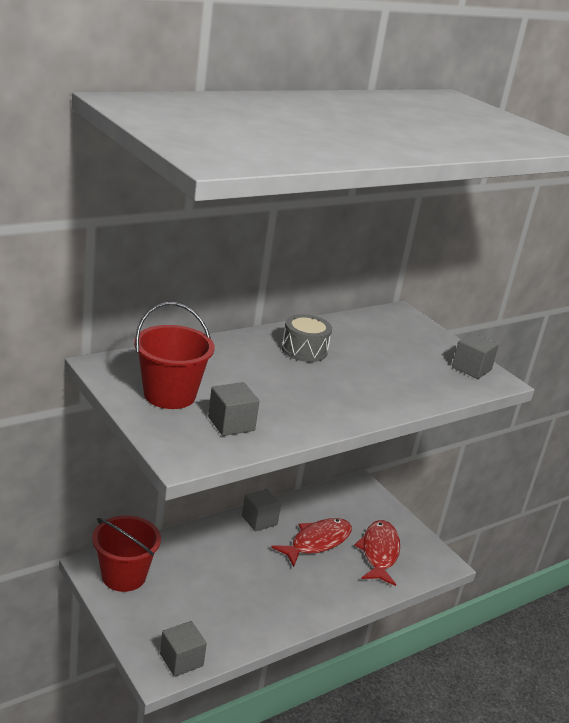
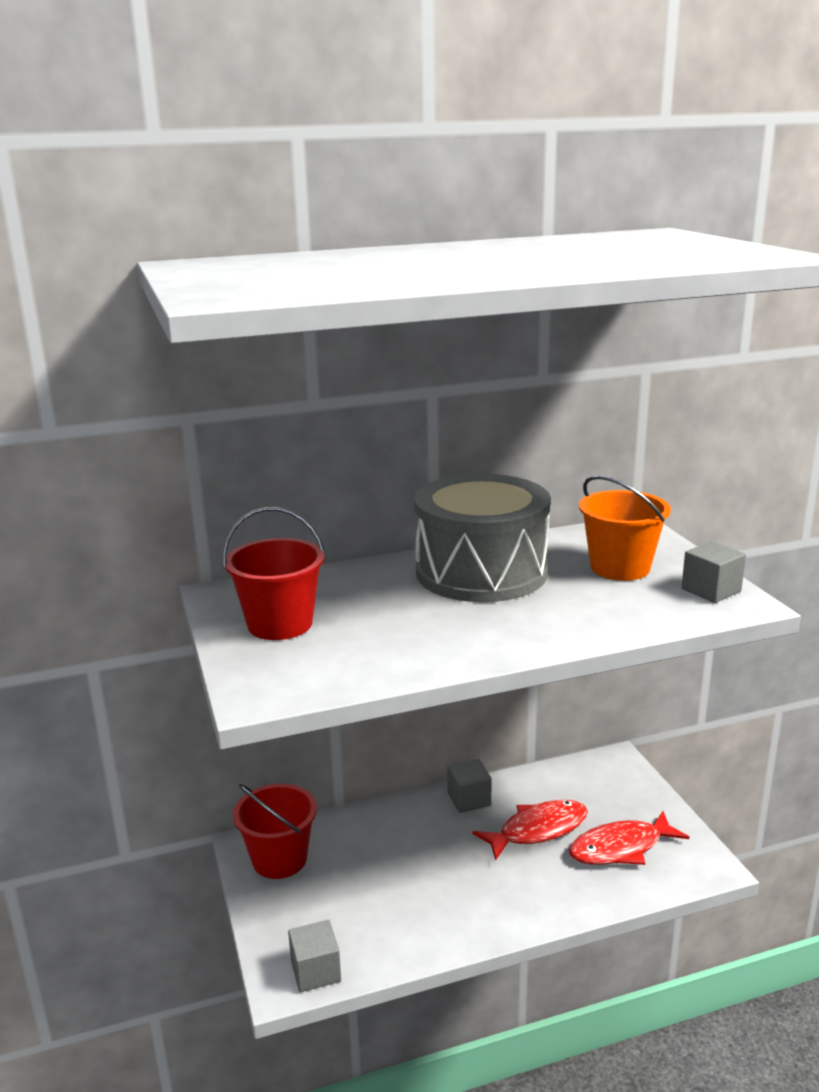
camera: 20 degrees right, 5 degrees down
(231, 424) = (340, 657): grey cube -> none
(304, 350) = (481, 572): grey drum -> grey drum, size x2.20
(379, 552) = (621, 848): red fish -> red fish turned 135 degrees counterclockwise
(403, 348) = (620, 568): none -> orange bucket

